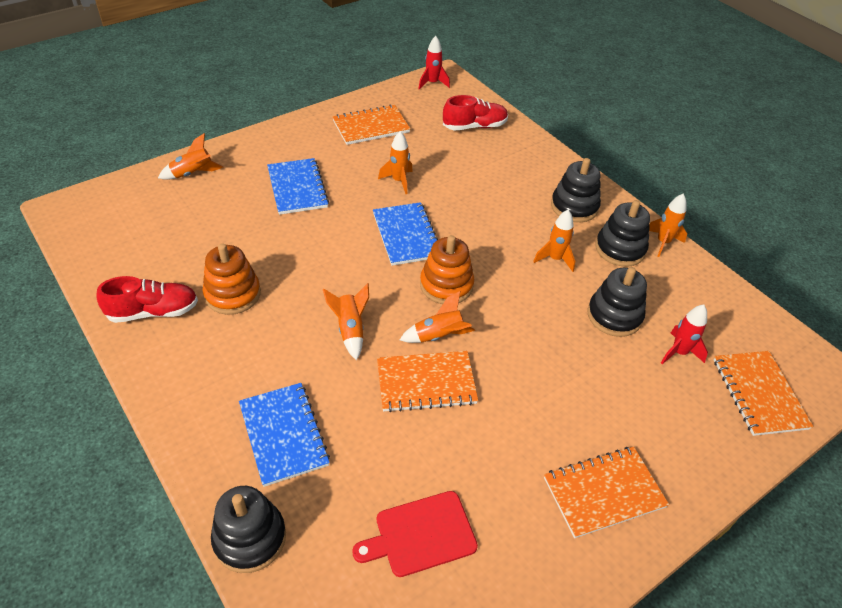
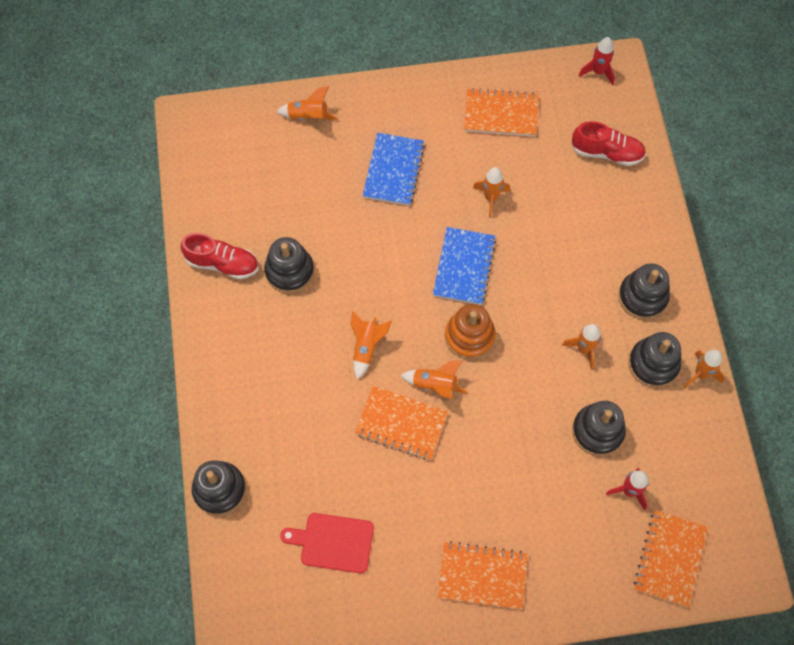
camera: 30 degrees right, 20 degrees up
(232, 294) = (289, 271): orange stacking toy -> black stacking toy
(283, 434) = (275, 420): blue notebook -> none

